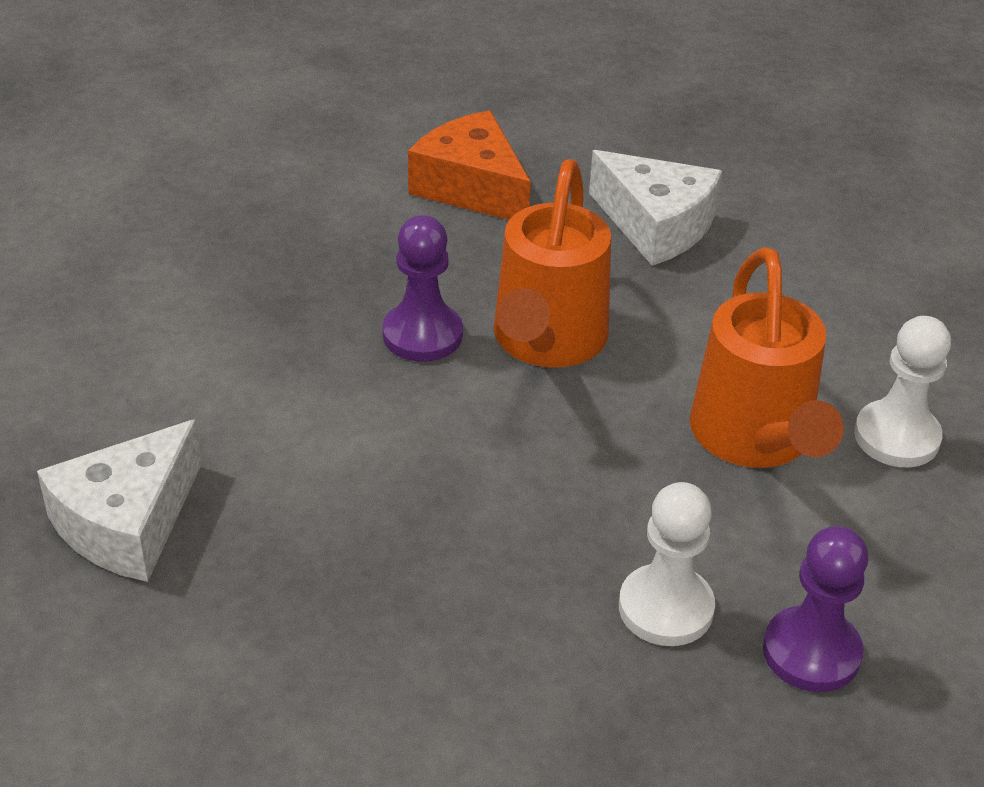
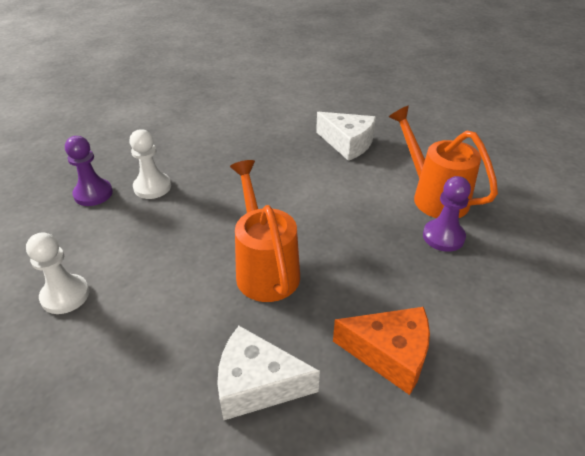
camera: 150 degrees right, 0 degrees up
(128, 523) = (347, 143): white cheese -> white cheese turned 120 degrees clockwise
(422, 335) = (323, 246): purple pawn -> purple pawn (443, 237)
(755, 440) = (139, 263): orange watering can -> orange watering can (434, 196)

